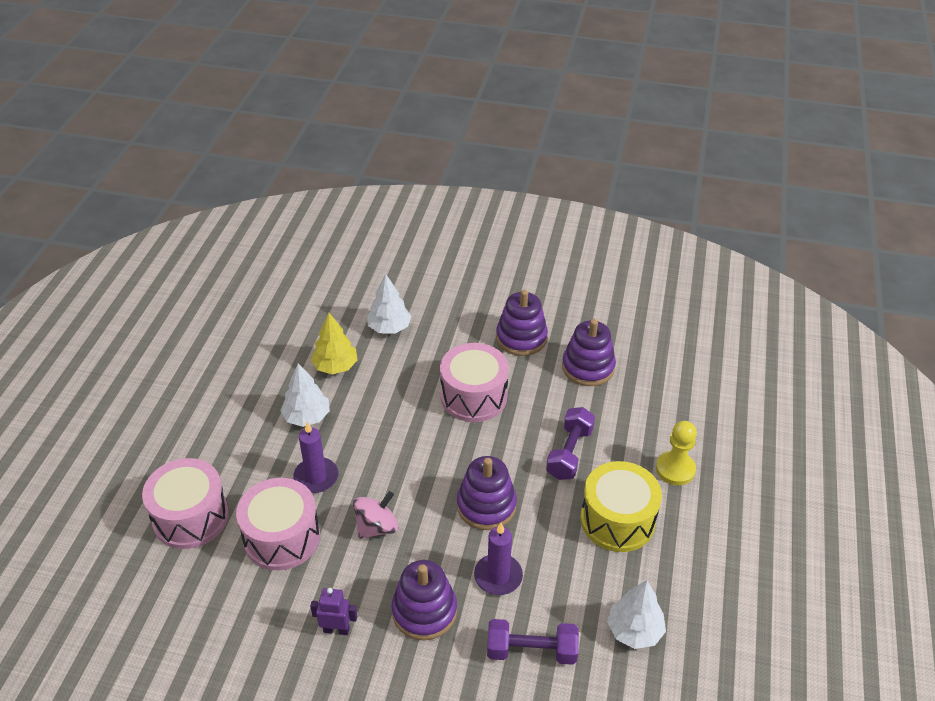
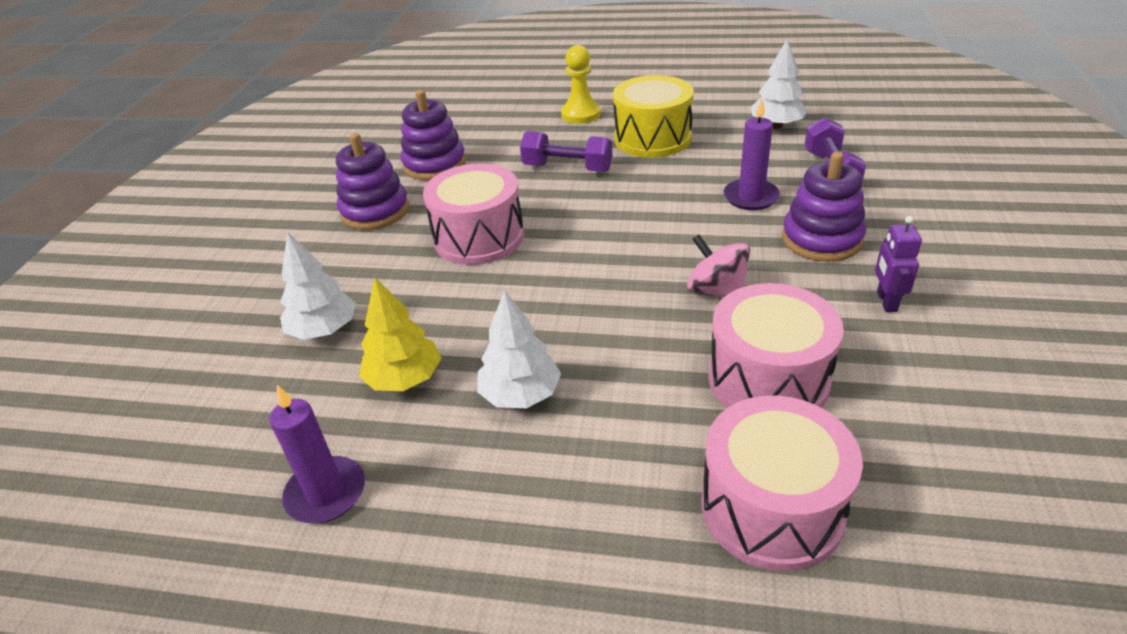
camera: 90 degrees left, 5 degrees down
(316, 477) = (644, 362): purple candle -> purple candle (326, 493)
(486, 506) = (656, 213): purple stacking toy -> none

